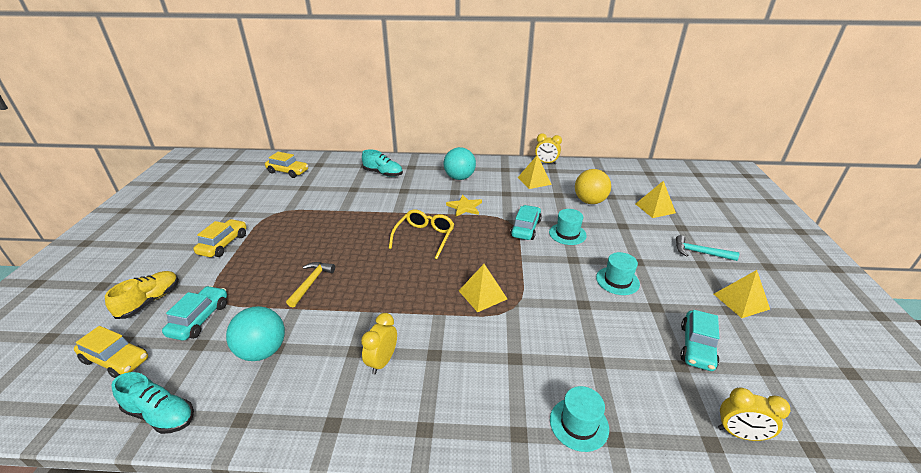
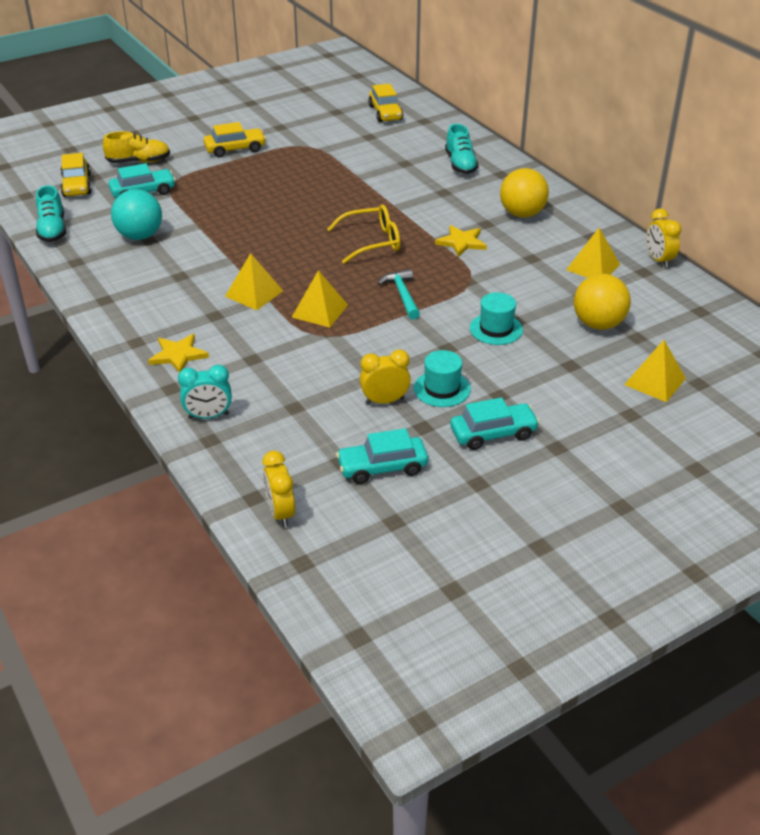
camera: 55 degrees right, 5 degrees up
(311, 283) = (235, 216): yellow hammer -> none
(382, 361) = (182, 293): yellow clock -> yellow clock (384, 401)
(459, 178) = (522, 214): turquoise ball -> yellow ball
(472, 405) = (178, 355): none -> yellow star
(525, 228) = (470, 297): turquoise car -> turquoise car (493, 434)
(579, 424) = (208, 416): turquoise hat -> turquoise clock
(699, 252) = (582, 440): turquoise hammer -> turquoise hammer (402, 295)
(741, 301) = (506, 490): yellow pyramid -> yellow pyramid (254, 293)

